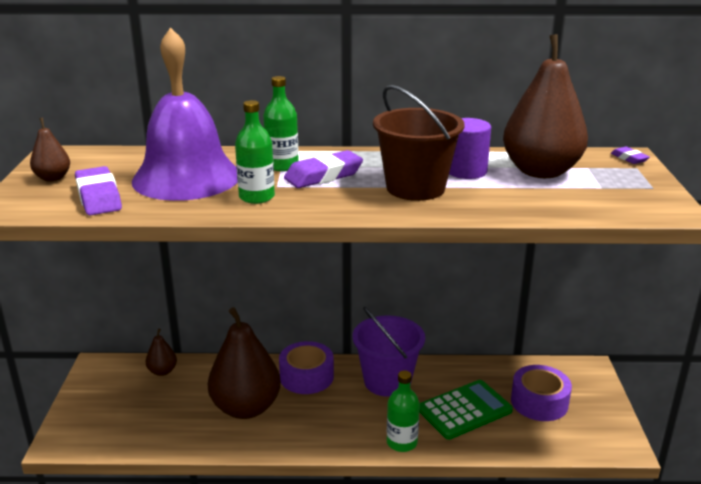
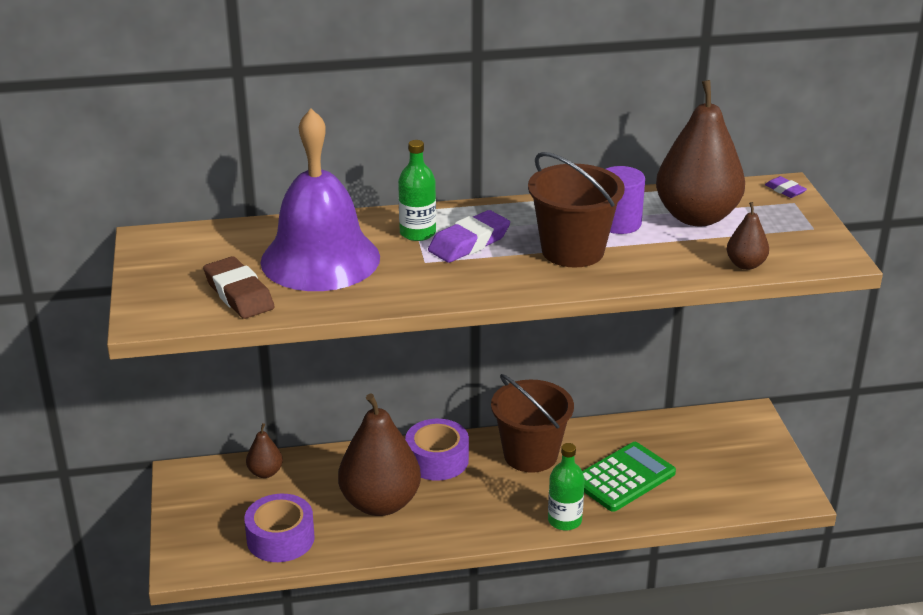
camera: 10 degrees left, 5 degrees up
(53, 178) = (170, 273): brown pear -> brown pear (745, 264)
(99, 197) = (239, 294): purple eraser -> brown eraser
(257, 197) = (410, 278): green bottle -> none
(387, 381) = (530, 455): purple bucket -> brown bucket
(539, 402) = (702, 459): purple tape -> purple tape (280, 538)

